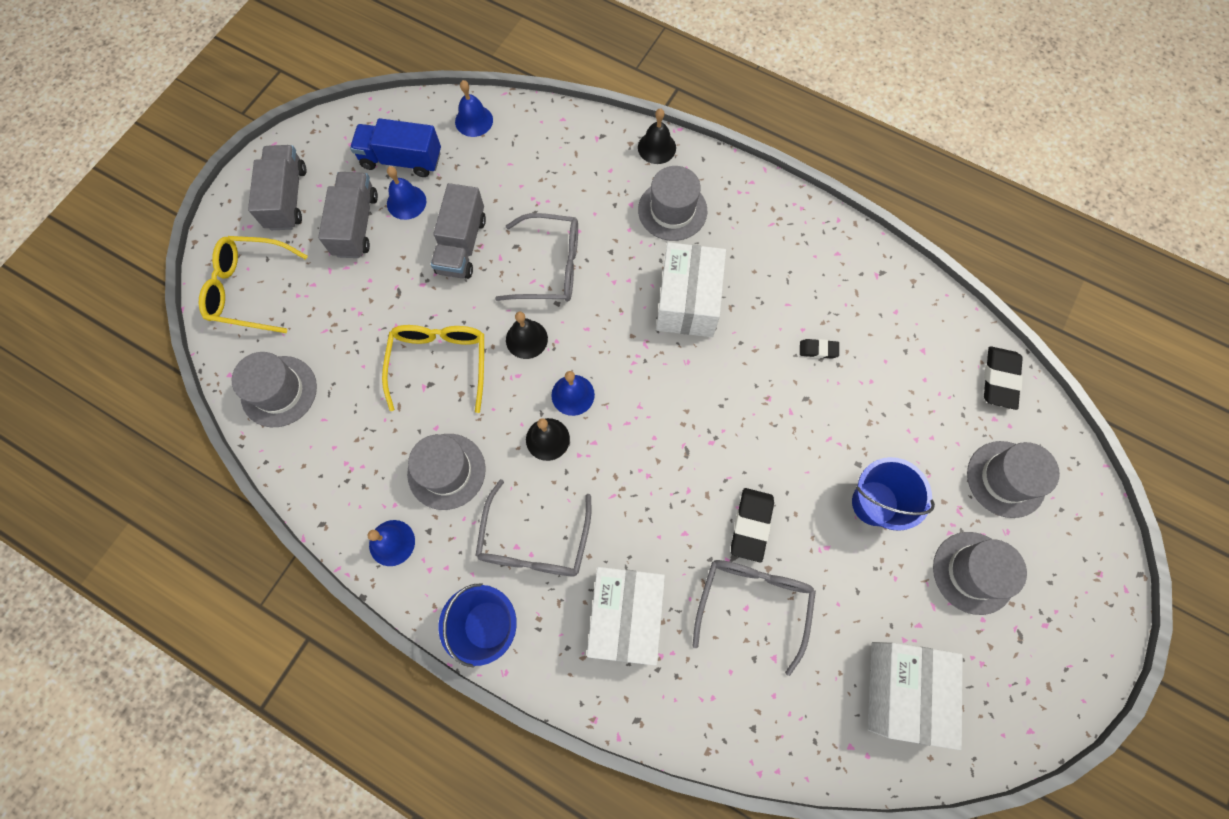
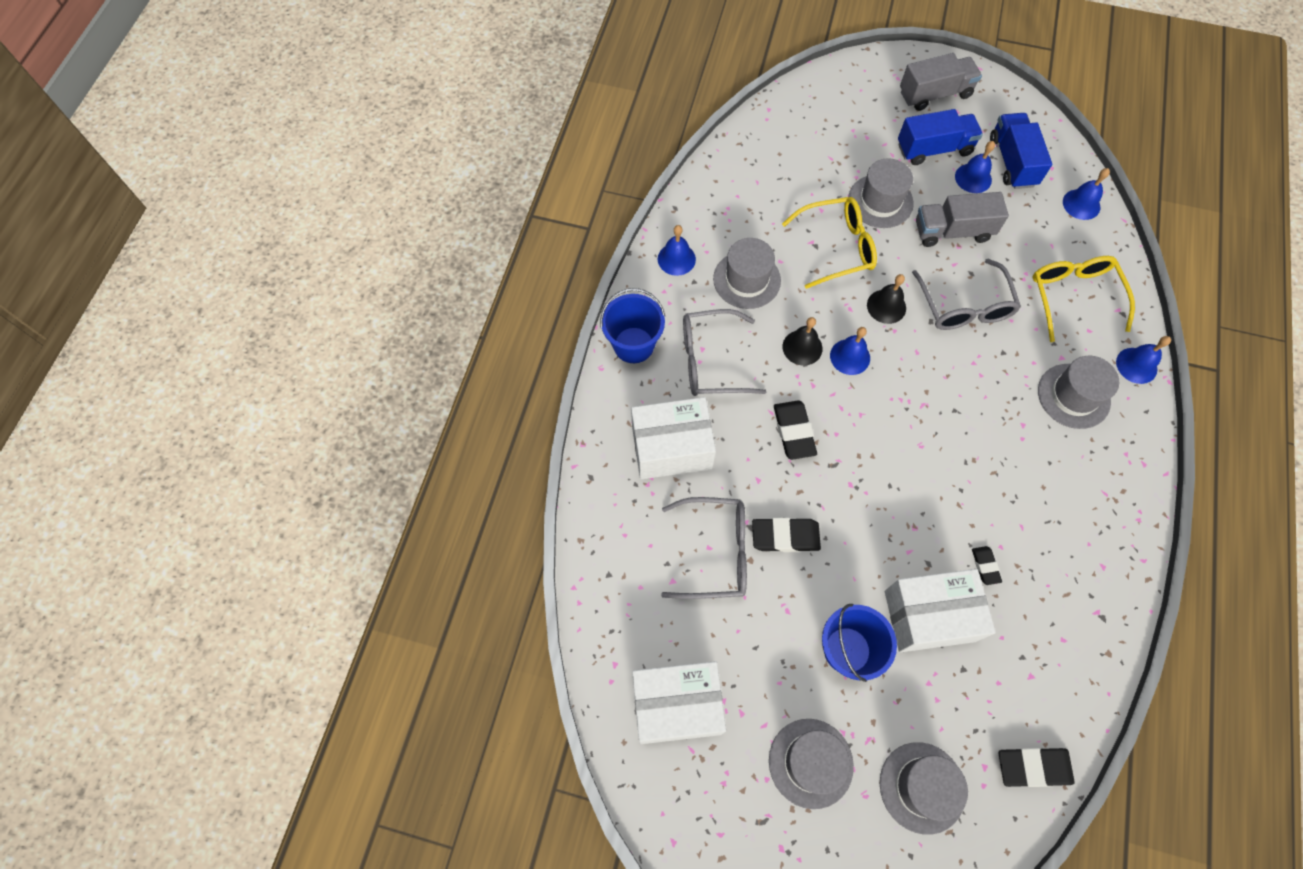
camera: 75 degrees right, 5 degrees down
(250, 289) = (844, 98): yellow glasses -> yellow glasses (1073, 297)
(279, 391) = (768, 145): grey hat -> grey hat (880, 201)
(356, 225) = (934, 149): grey truck -> blue truck
(641, 479) = (794, 431): none -> black eraser
(656, 147) = (1136, 365): black bell -> blue bell
(688, 301) = (983, 432): white box -> white box (929, 616)

